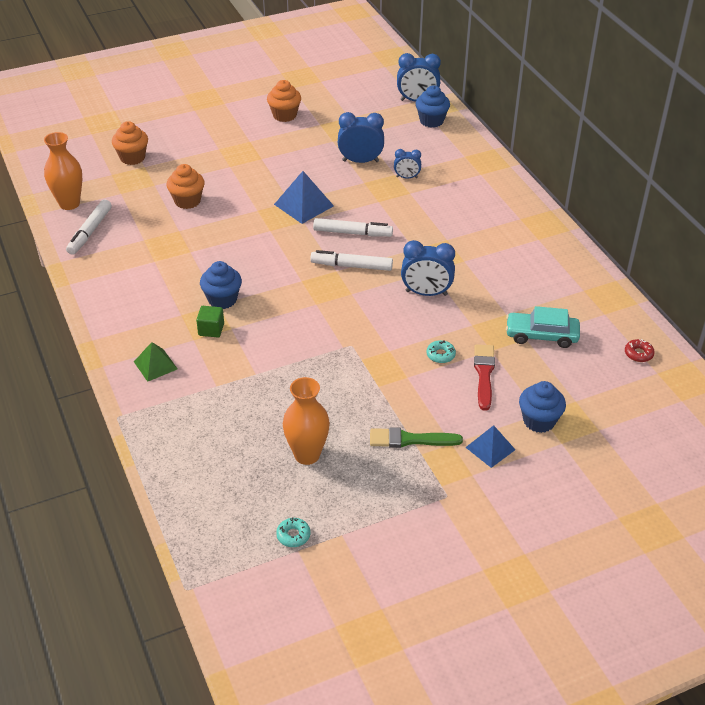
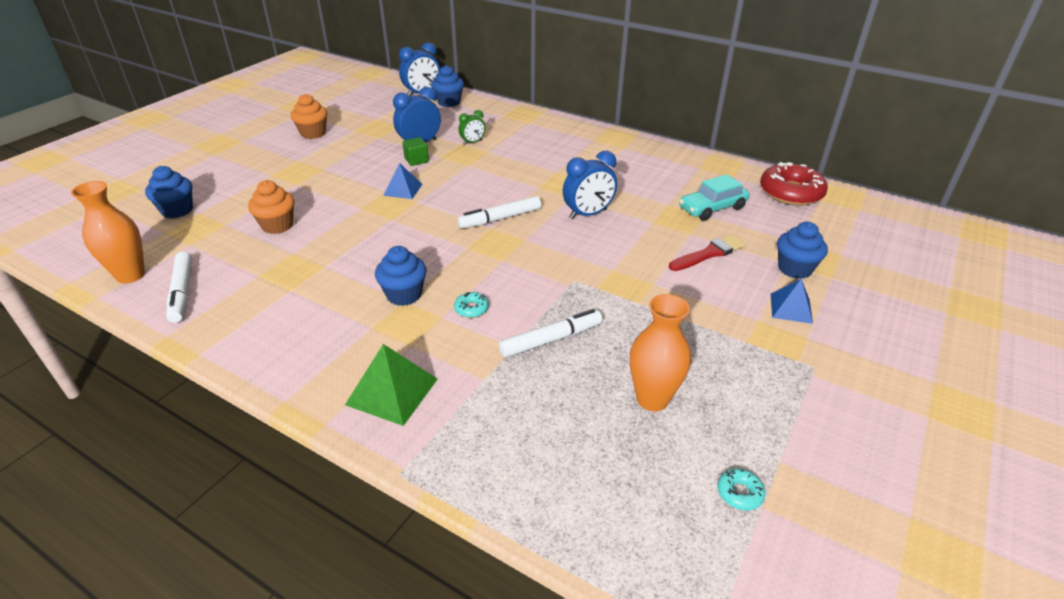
camera: 35 degrees left, 5 degrees down
(132, 158) = (177, 210): orange cupcake -> blue cupcake
(155, 365) = (392, 391): green pyramid -> green pyramid, size x1.50
(211, 329) = (420, 327): green cube -> green cube (416, 160)
(303, 205) = (403, 189): blue pyramid -> blue pyramid, size x0.67
(352, 233) = (472, 194): white marker -> white marker (551, 339)
(407, 177) = (472, 142): blue clock -> green clock
(410, 440) = (722, 335): green brush -> none
(440, 355) = (658, 254): turquoise donut -> turquoise donut (471, 309)
(484, 374) = (709, 253): red brush -> red brush turned 90 degrees clockwise
(638, 354) = (791, 192): red donut -> red donut, size x2.34

